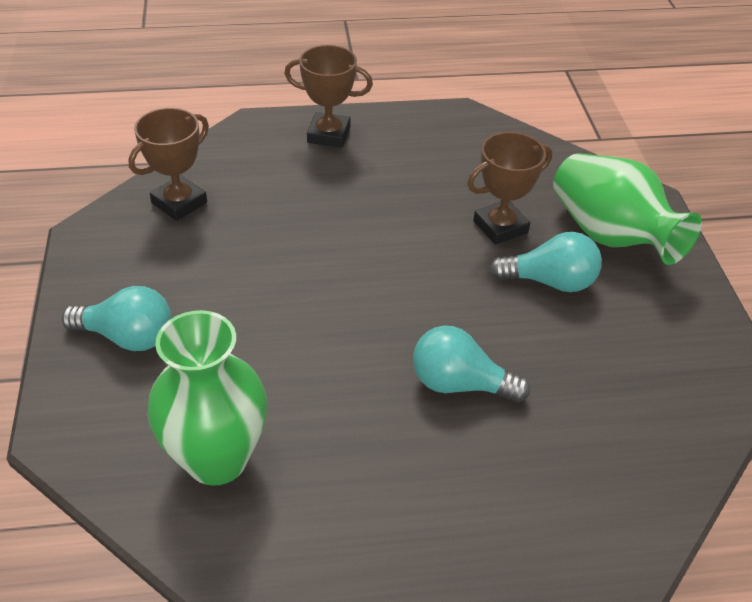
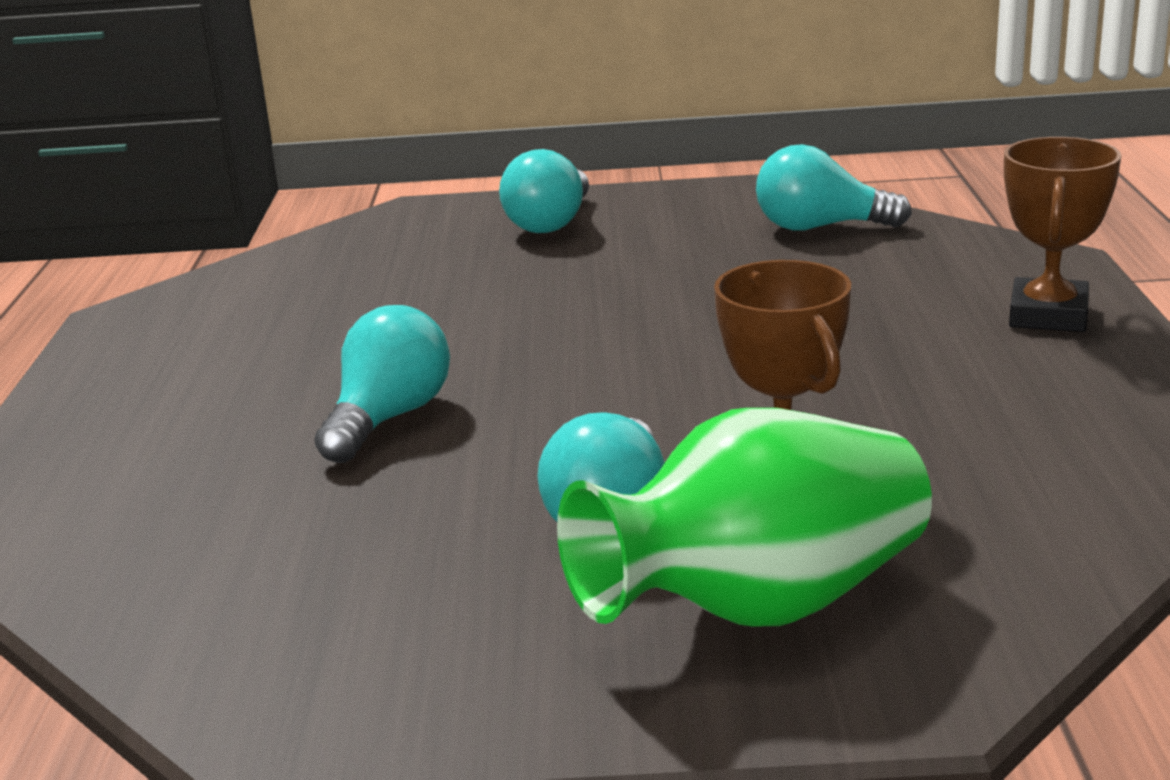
camera: 100 degrees right, 20 degrees down
(179, 203) = (820, 227): brown trophy -> turquoise light bulb
(217, 459) = (339, 277): green vase -> none

